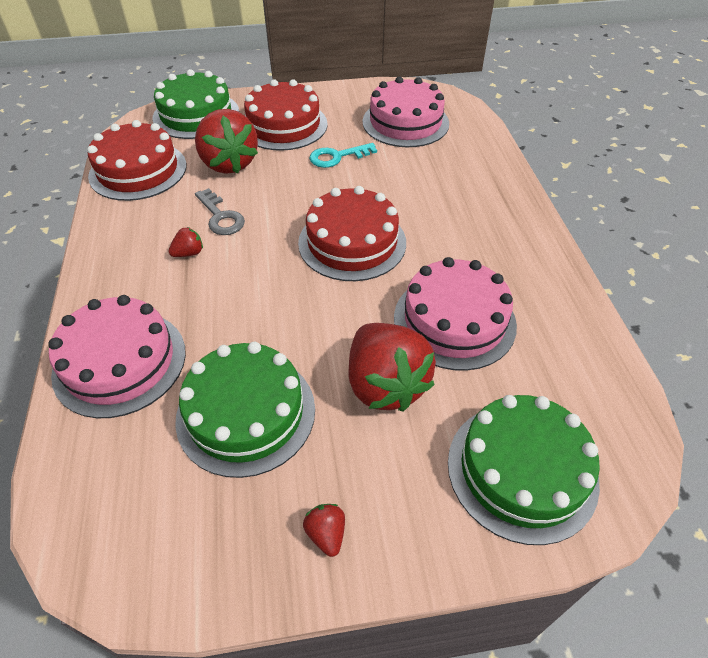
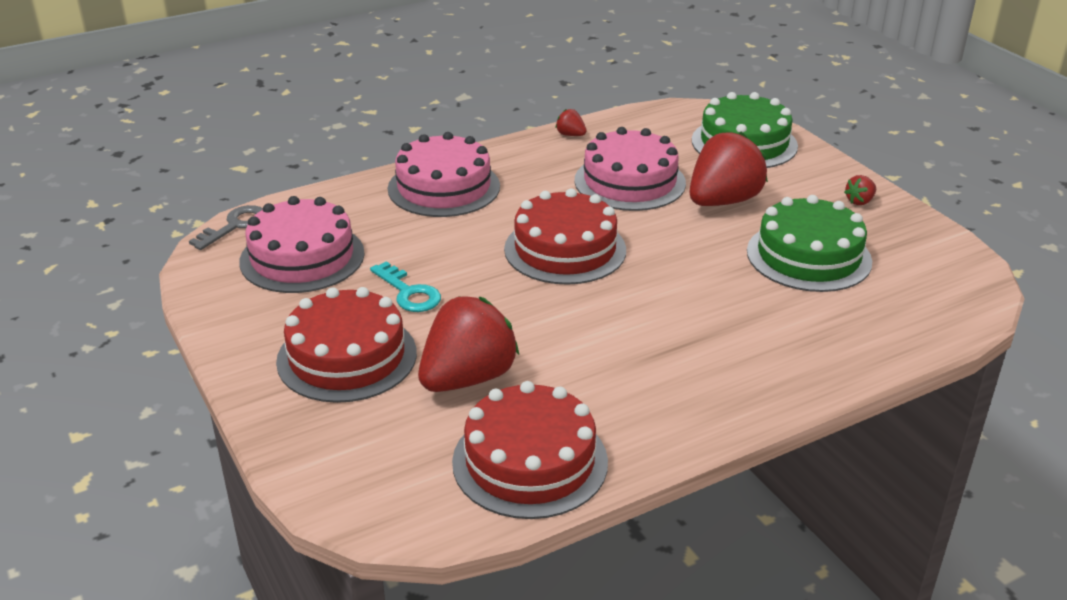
camera: 110 degrees left, 15 degrees down
(120, 362) = (828, 341): pink cake -> pink cake (444, 187)
(189, 253) = (658, 351): red strawberry -> red strawberry (570, 135)
(196, 115) = (348, 459): green cake -> none
(221, 217) = (581, 348): grey key -> grey key (235, 226)

